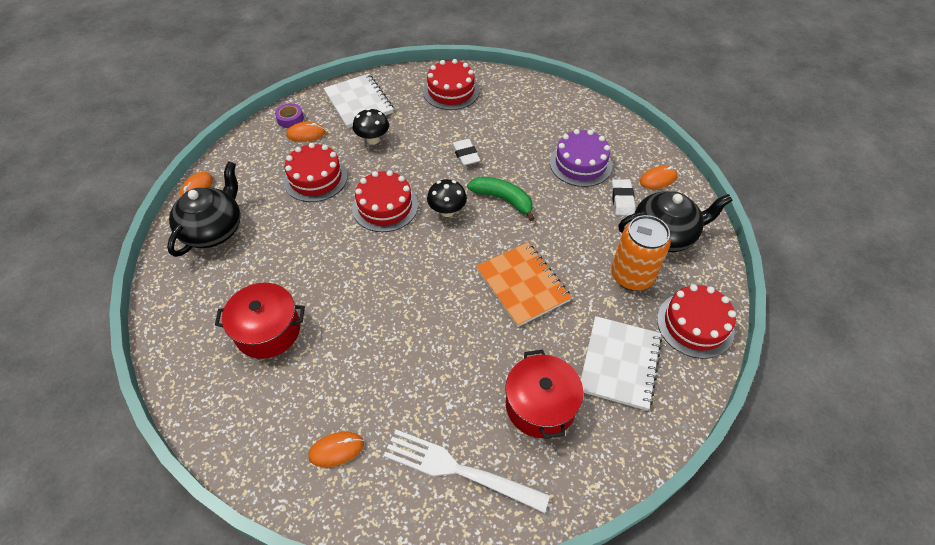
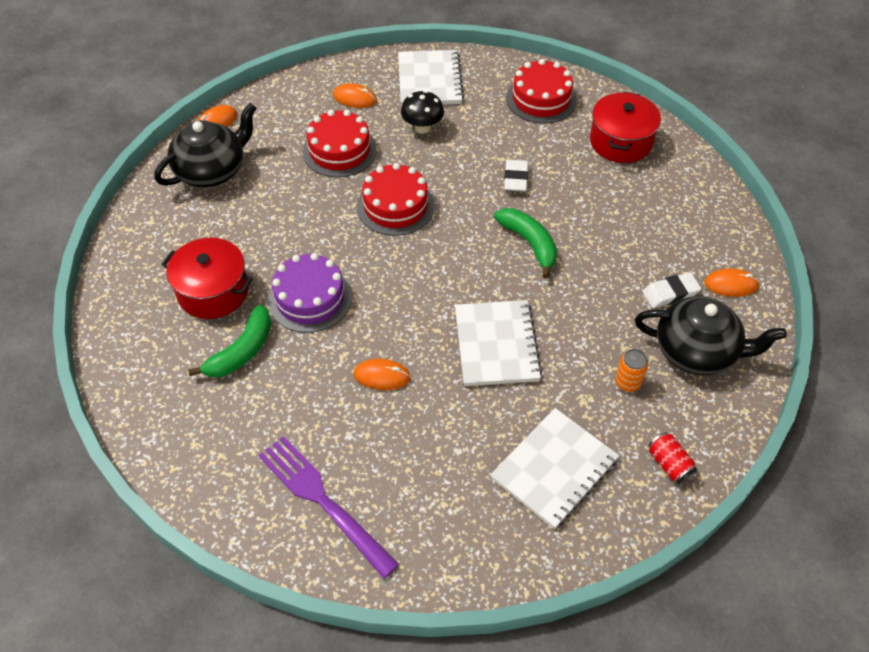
camera: 25 degrees right, 0 degrees up
(290, 119) = (347, 76): purple tape -> none
(320, 372) = (242, 351): none -> green banana
(336, 450) = (218, 431): orange mouse -> orange mouse (382, 376)
(447, 211) = (459, 234): black mushroom -> none
(459, 470) = (323, 501): white fork -> purple fork
(522, 285) = (496, 345): orange notebook -> white notebook
(540, 405) = (442, 475): red pot -> red pot (620, 141)
(580, 163) = (645, 234): purple cake -> purple cake (310, 298)
(622, 200) = (670, 293): white eraser -> white eraser turned 45 degrees clockwise
(632, 276) = (627, 382): orange can -> orange can, size x0.49
(695, 324) = (669, 464): red cake -> red can

